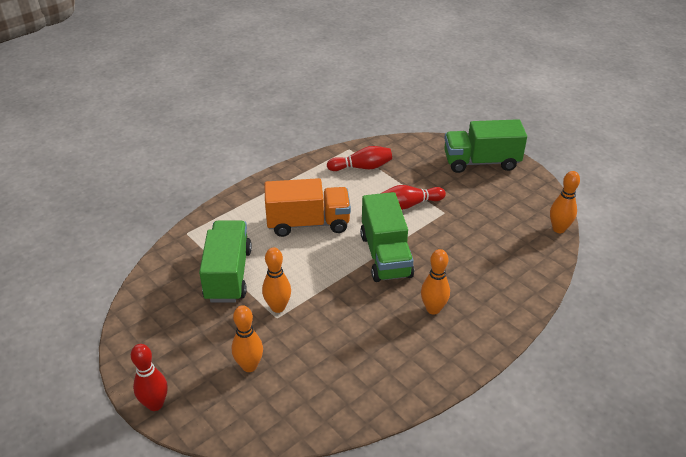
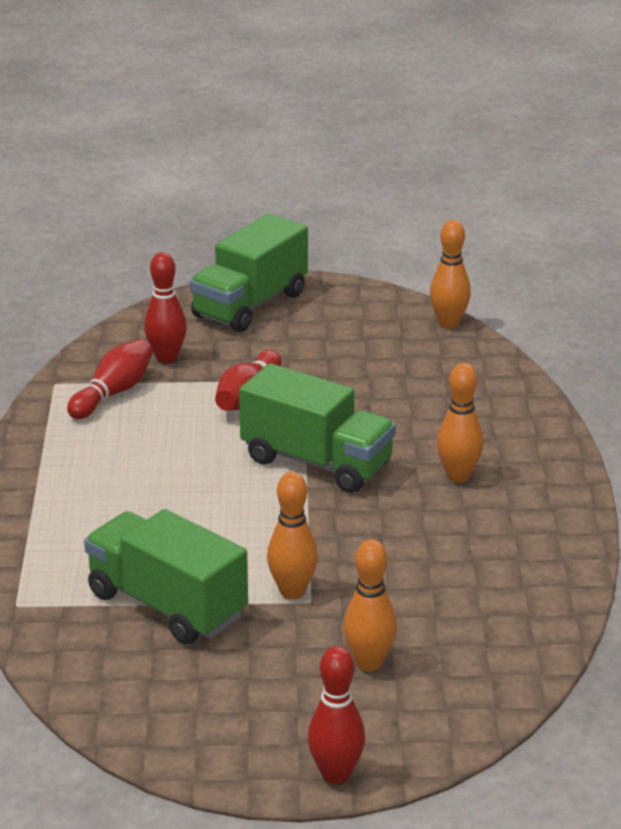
camera: 50 degrees left, 10 degrees down
(308, 223) = (162, 491): orange truck -> none
(407, 165) = (166, 358): none -> red bowling pin

